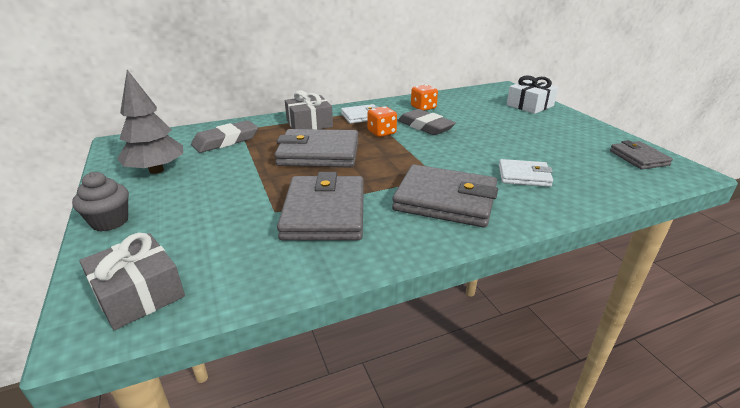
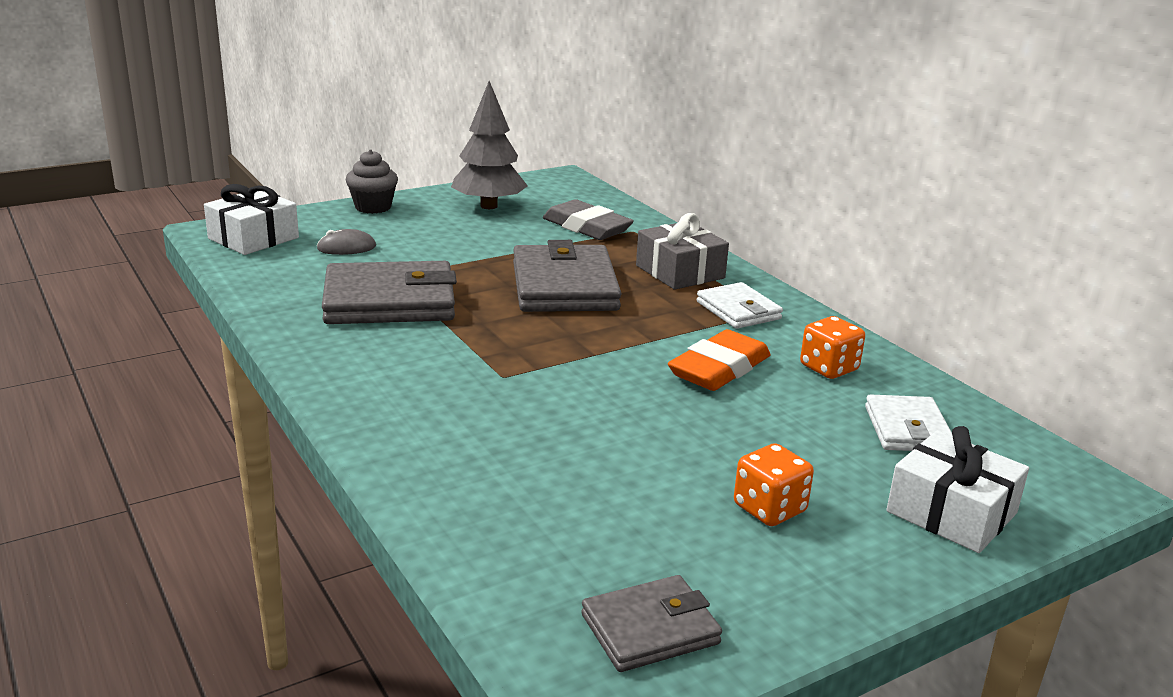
camera: 80 degrees right, 5 degrees down
(138, 293) = (253, 238): grey gift -> white gift
(203, 234) = (346, 248): none -> grey mouse
(381, 132) = (668, 329): orange dice -> orange dice (769, 509)
(425, 126) = (719, 369): grey eraser -> orange eraser
(445, 200) = (425, 379): grey wallet -> none
(524, 176) = (520, 456): white wallet -> white wallet (907, 429)

